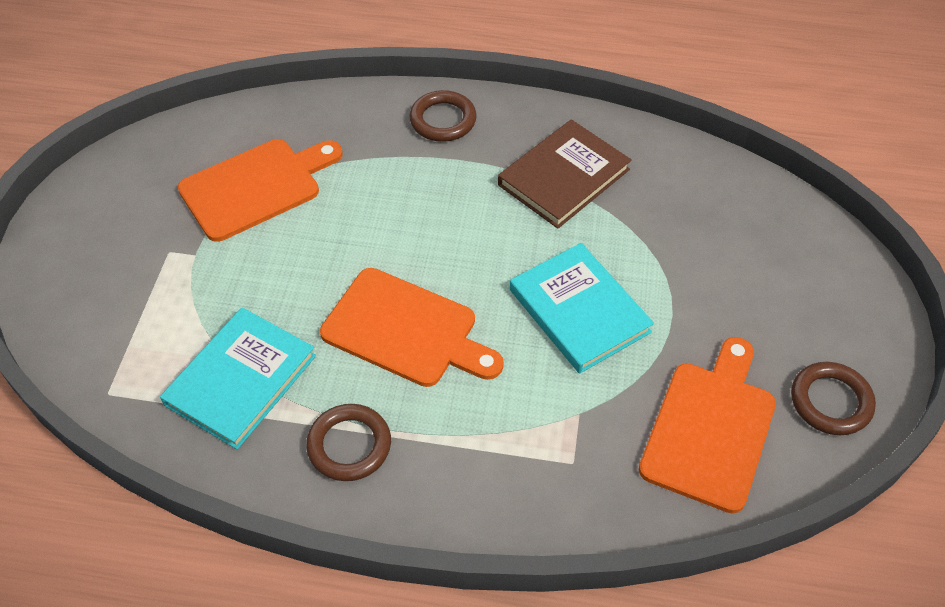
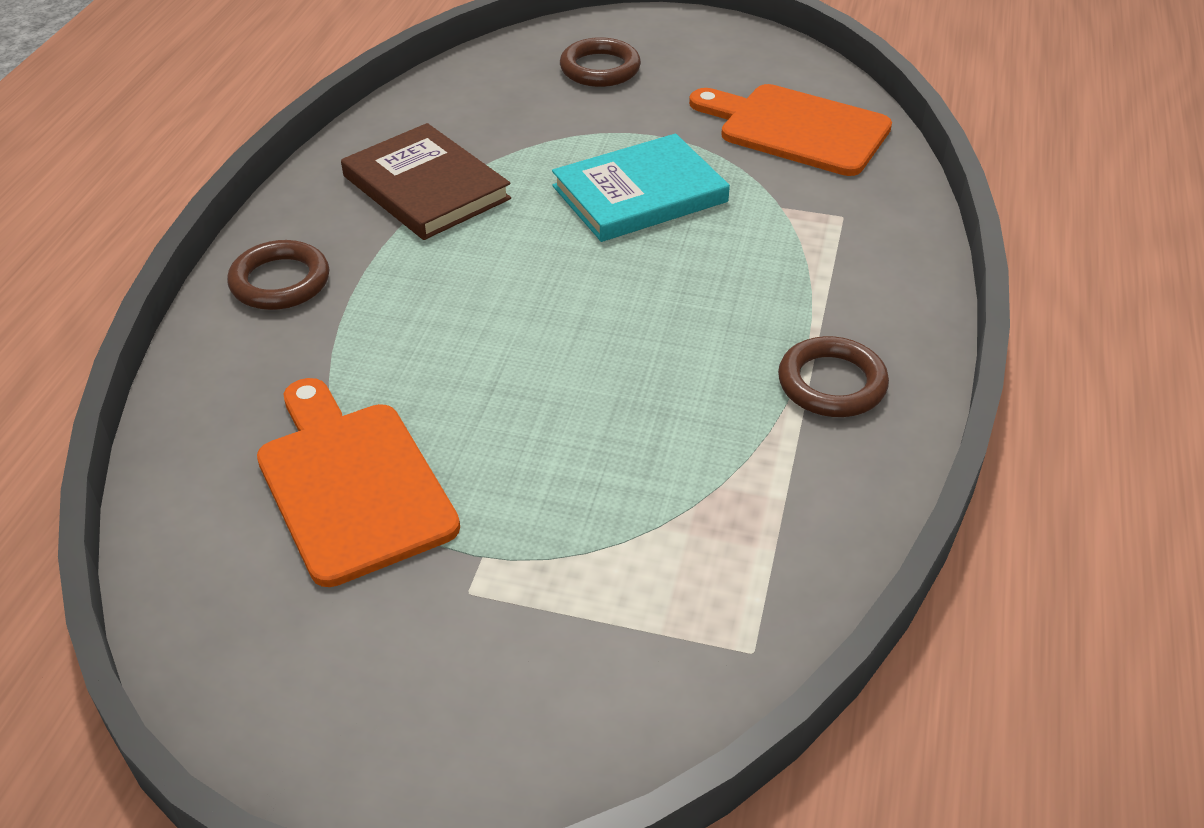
camera: 85 degrees left, 10 degrees down
(241, 380) = (731, 491): turquoise book -> none
(406, 330) = (655, 330): orange cutting board -> none
(830, 401) = (764, 62): brown ring -> brown ring (600, 69)

